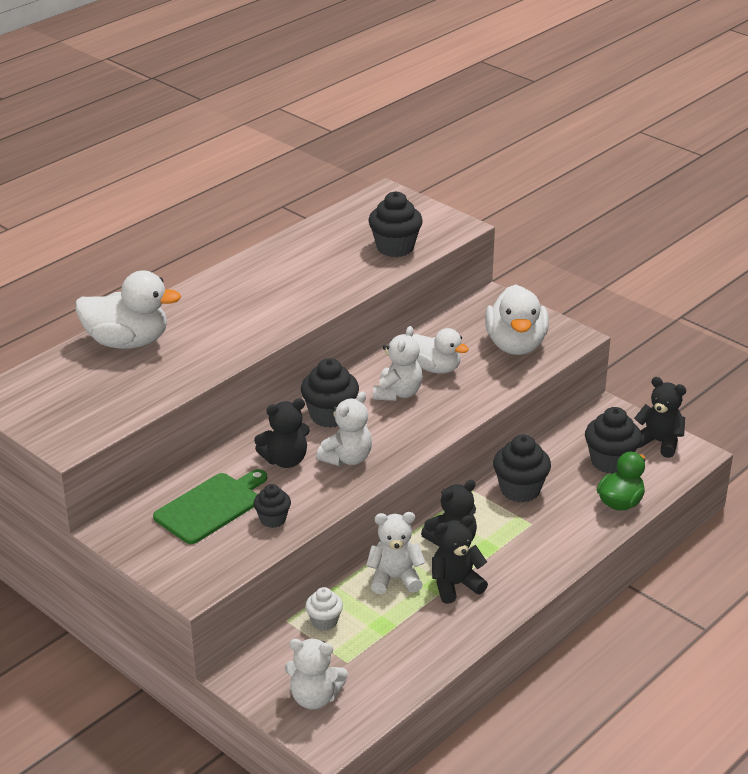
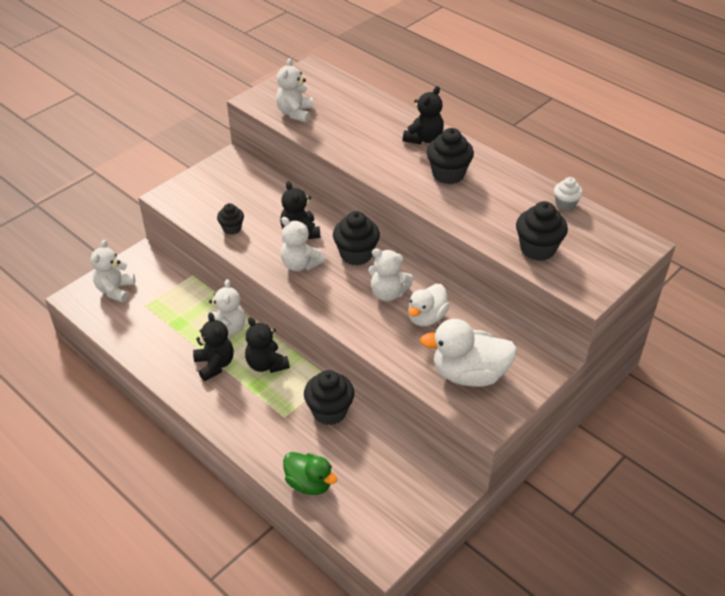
camera: 90 degrees right, 10 degrees up
(109, 407) = (295, 113): none -> white teddy bear
(127, 342) = (376, 114): white duck -> none
(211, 506) = (250, 199): green cutting board -> none
(324, 621) = (187, 293): white cupcake -> white cupcake (565, 204)
(610, 461) = (370, 481): black cupcake -> black cupcake (448, 174)
(659, 442) = (401, 526): black teddy bear -> black teddy bear (424, 139)

